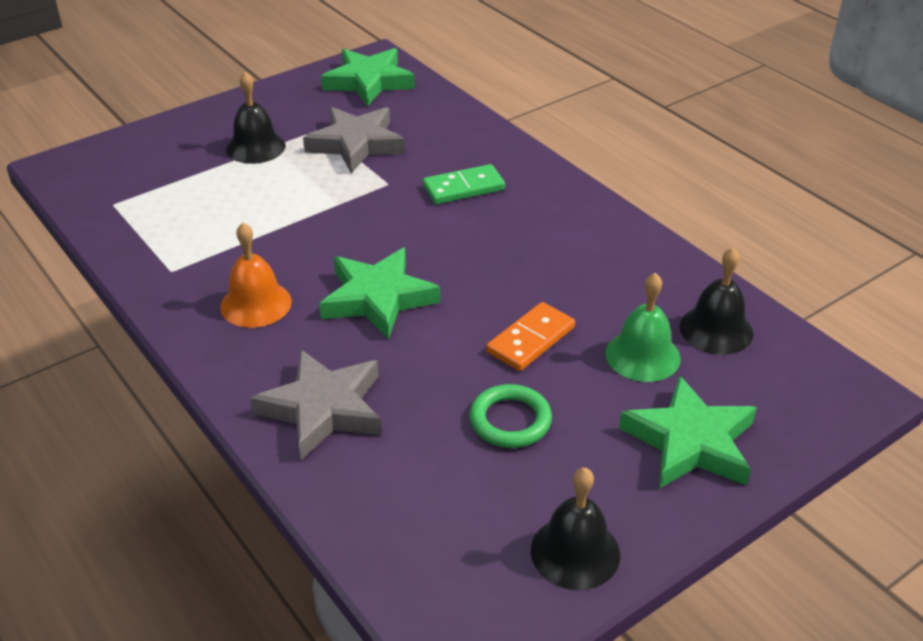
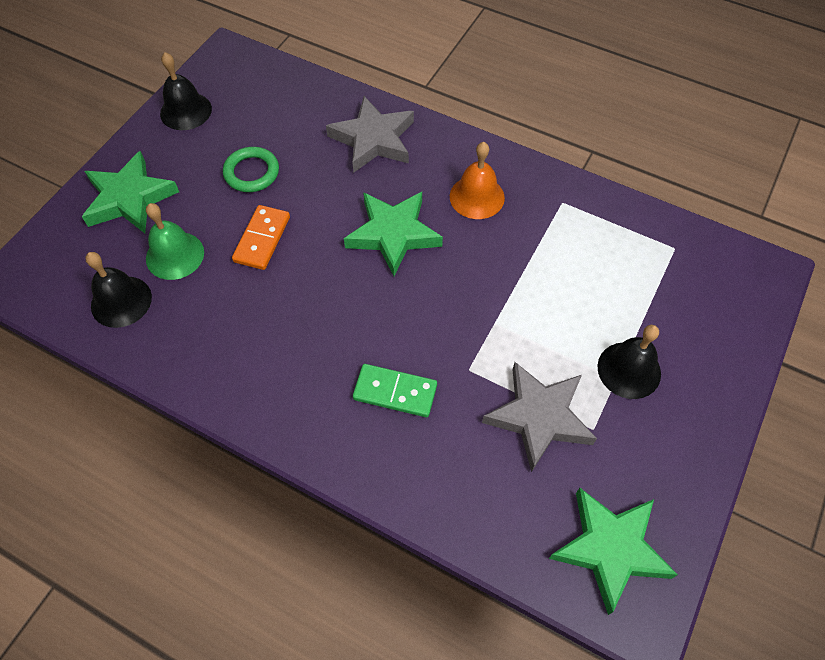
camera: 155 degrees right, 20 degrees up
(463, 188) = (395, 392): green domino -> green domino turned 60 degrees clockwise

